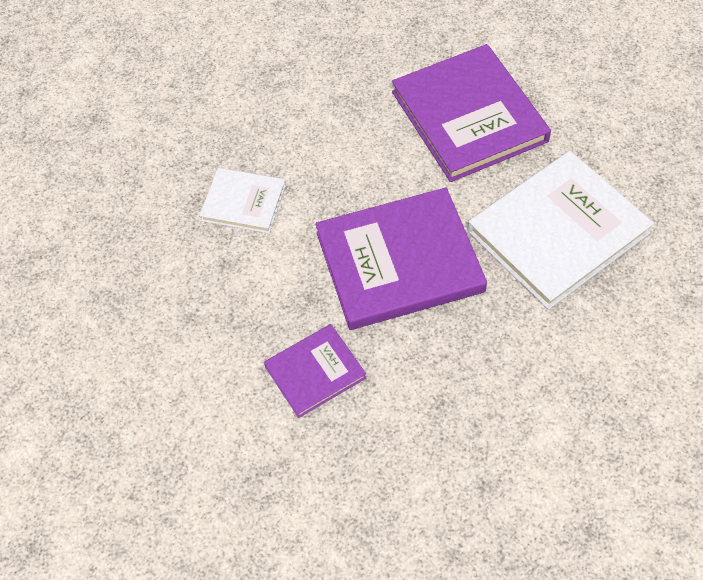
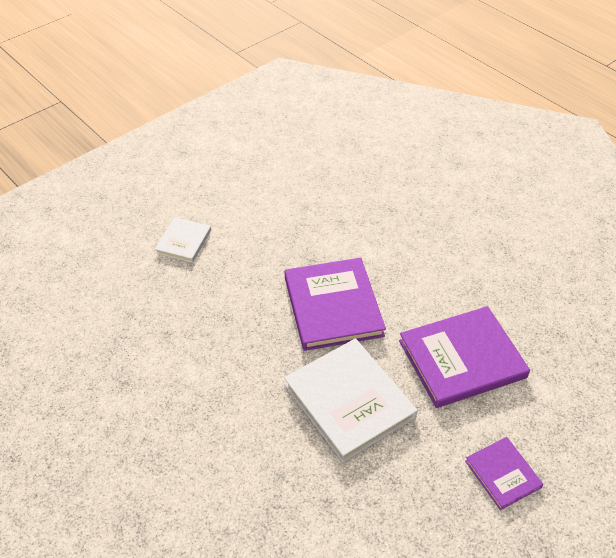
camera: 90 degrees right, 10 degrees down
(244, 202) = (387, 231): white book -> white book (183, 241)
(315, 372) = (259, 260): purple book -> purple book (503, 474)

